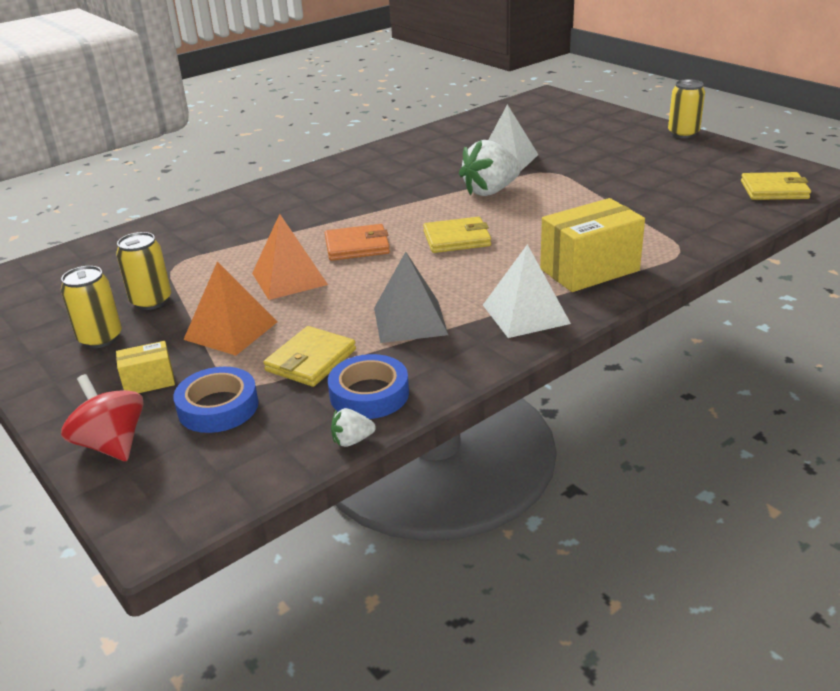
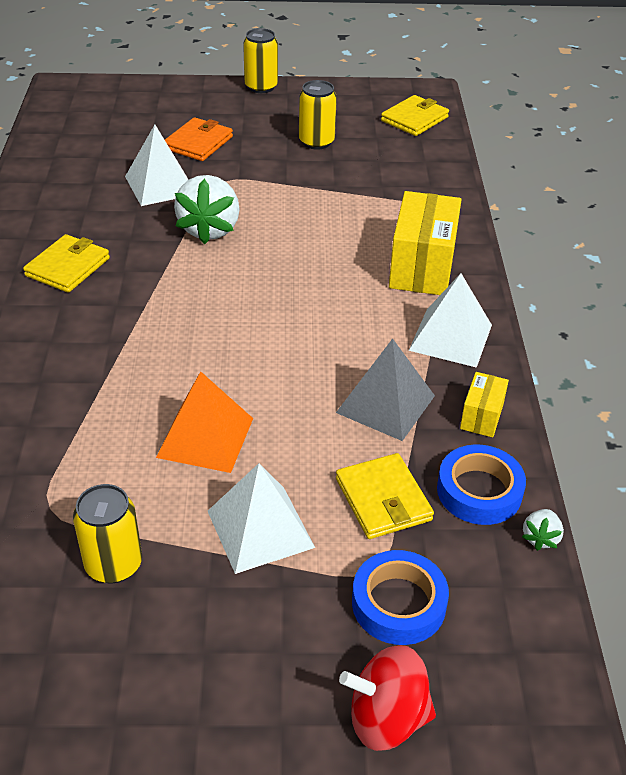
camera: 55 degrees left, 10 degrees up
(100, 338) = (147, 644): yellow can -> yellow can (316, 142)
(149, 382) = (293, 638): yellow box -> yellow box (481, 416)
(231, 330) = (260, 529): orange pyramid -> white pyramid
(357, 246) = (201, 361): orange wallet -> orange wallet (198, 143)
(456, 239) = (273, 298): yellow wallet -> yellow wallet (68, 267)

